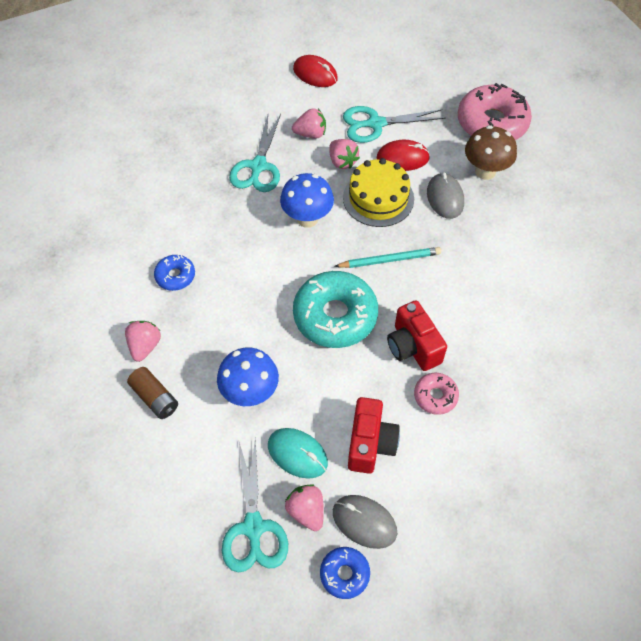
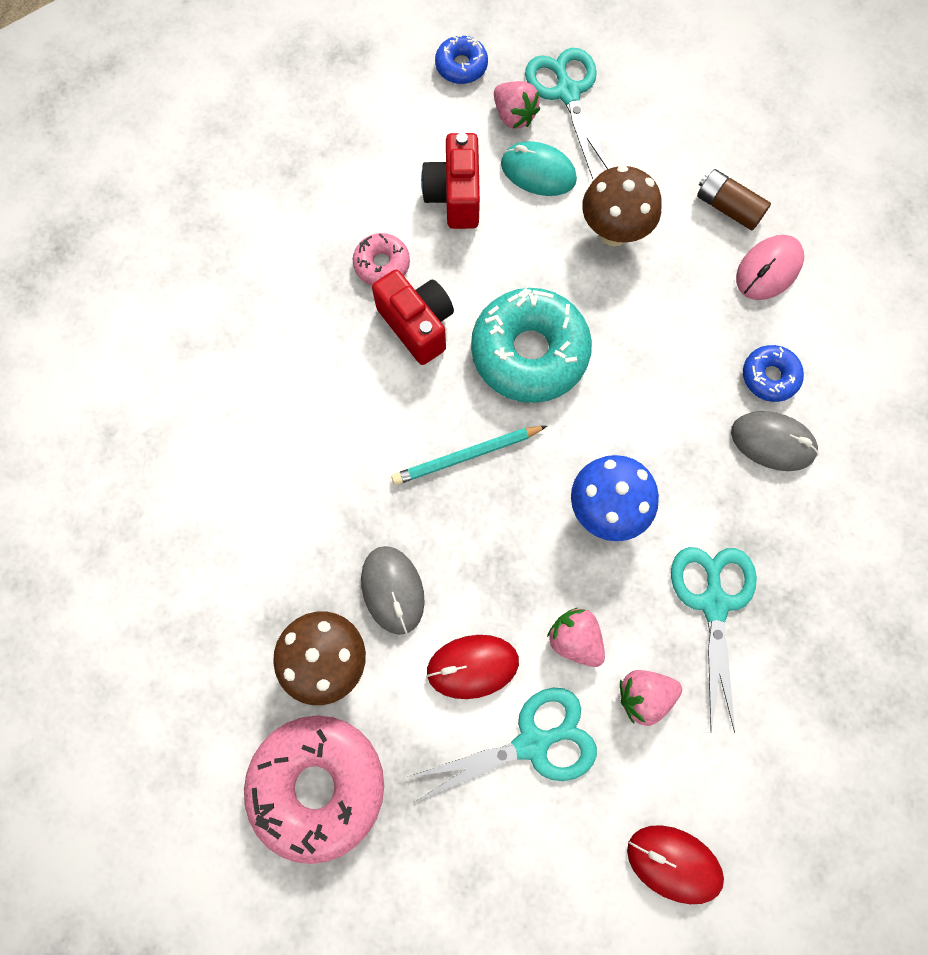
camera: 170 degrees right, 15 degrees up
(145, 346) = (768, 270): pink strawberry -> pink mouse
(250, 393) = (613, 232): blue mushroom -> brown mushroom
(364, 522) = (448, 115): grey mouse -> grey mouse (772, 442)
(378, 198) = (501, 570): yellow cake -> none

